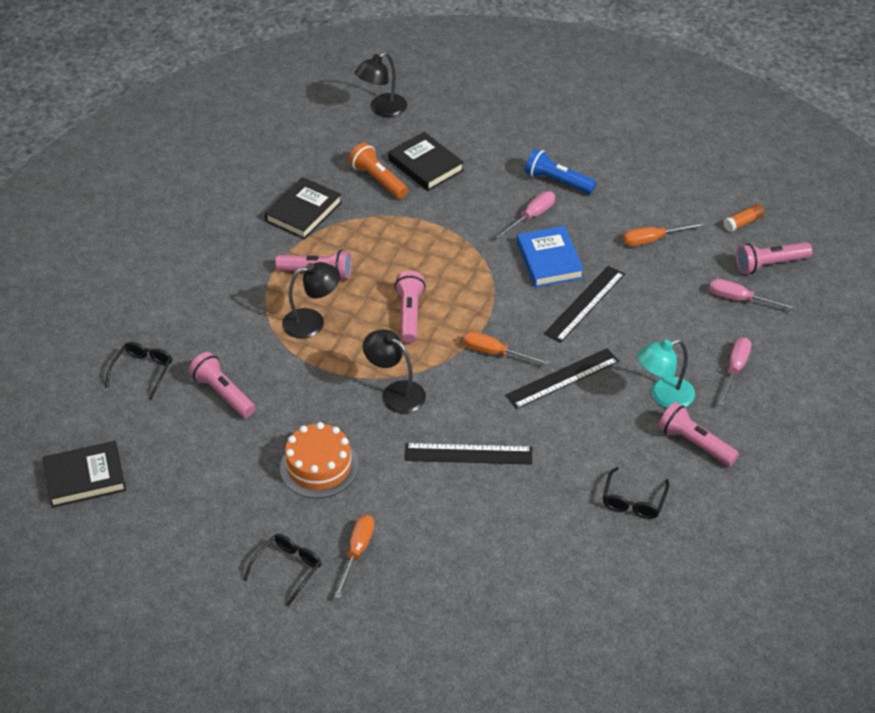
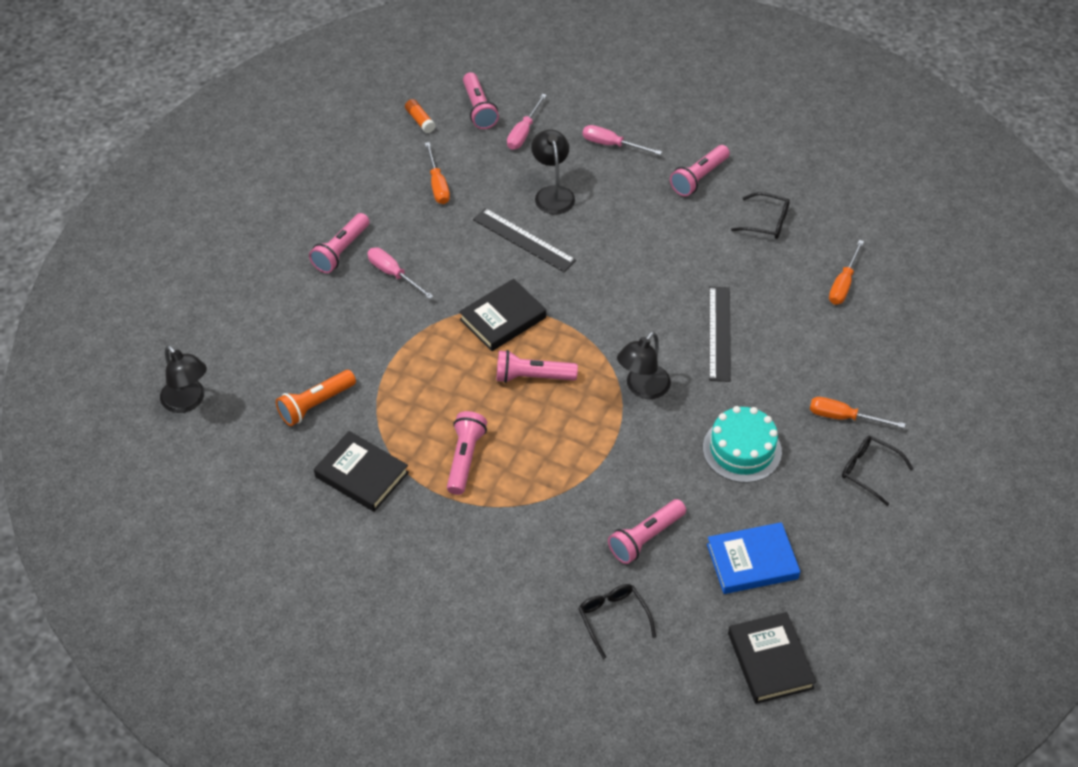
camera: 90 degrees left, 5 degrees up
(142, 371) = (613, 619): black glasses -> black glasses turned 45 degrees clockwise
(312, 322) = (540, 461): black lamp -> black lamp (553, 193)
(319, 467) = (742, 449): orange cake -> turquoise cake
(426, 165) = (297, 361): black book -> black book (503, 318)
(495, 353) = (589, 309): orange screwdriver -> orange screwdriver (843, 284)
(549, 260) = (460, 263): blue book -> blue book (752, 561)
(558, 181) = (341, 251): blue flashlight -> pink flashlight
(562, 378) = (623, 261): black ruler -> none
(664, 396) = (644, 193): turquoise lamp -> none

